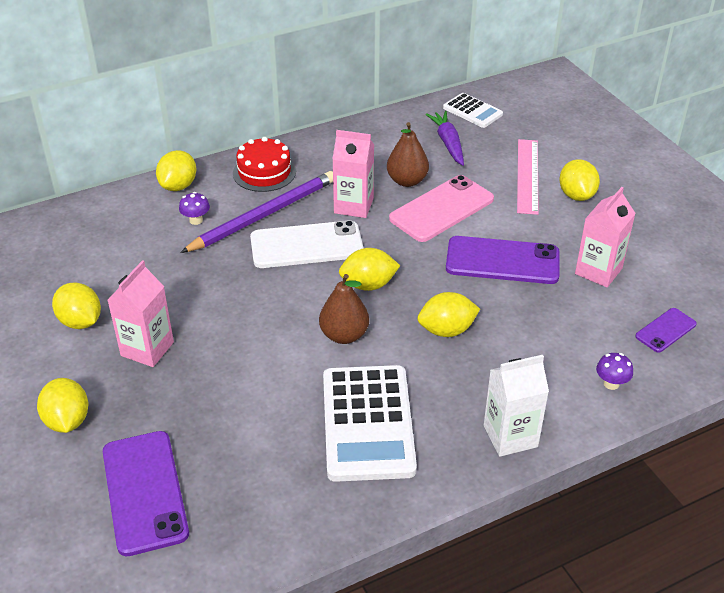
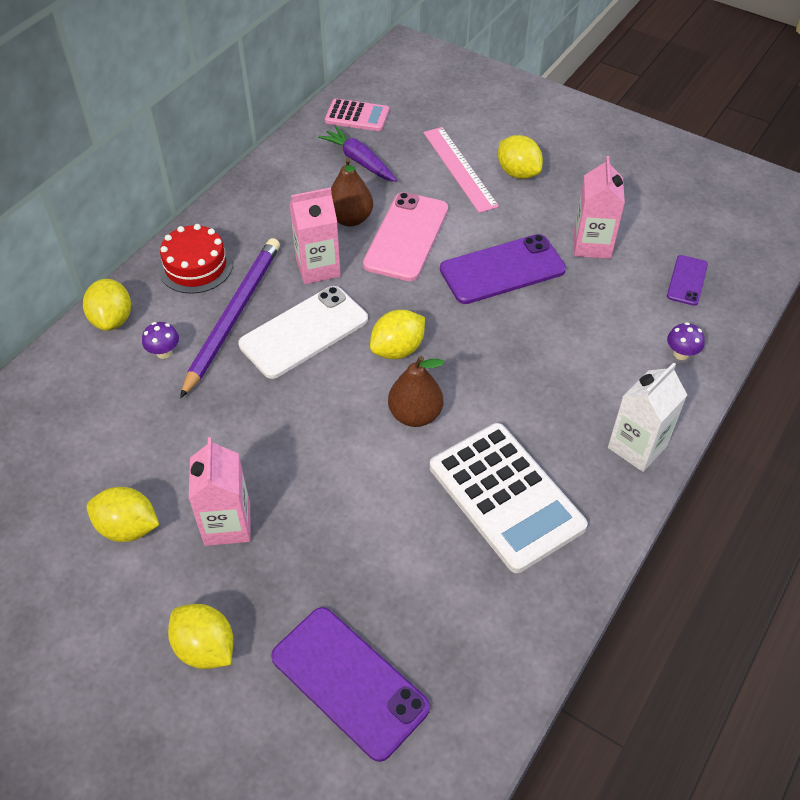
camera: 30 degrees left, 10 degrees up
(447, 330) = (505, 365): yellow lemon -> none
(472, 111) = (357, 116): white calculator -> pink calculator

